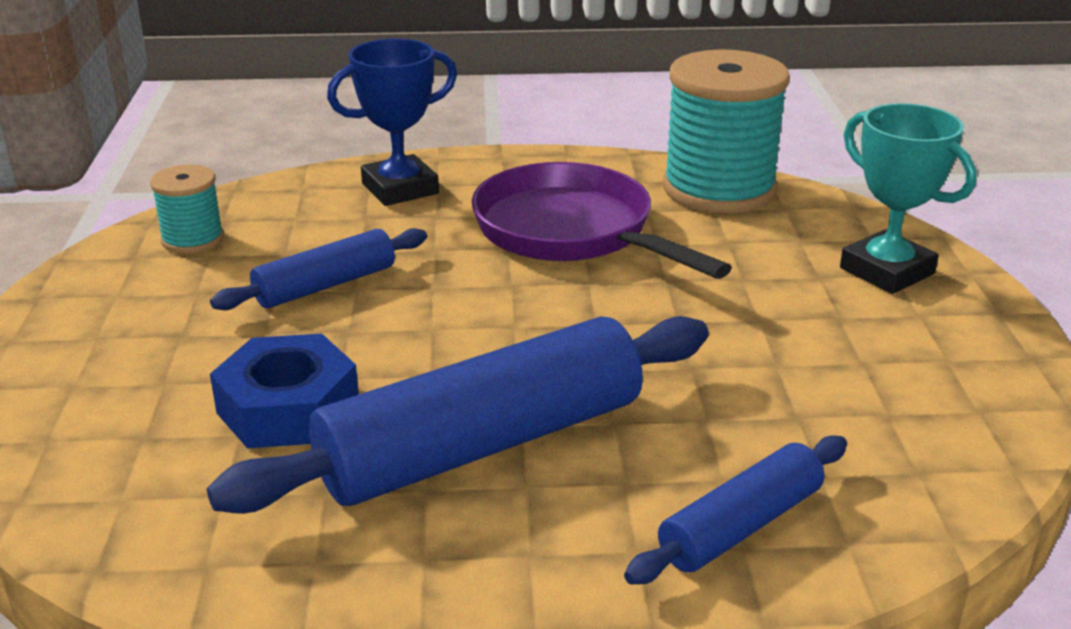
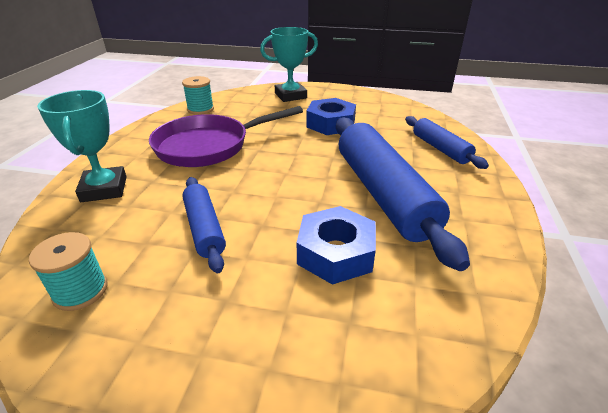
camera: 75 degrees left, 5 degrees up
(400, 189) = (104, 189): blue trophy -> turquoise trophy
(719, 189) = (200, 109): turquoise spool -> turquoise spool, size x0.50
(768, 346) = (330, 123): none -> blue nut

